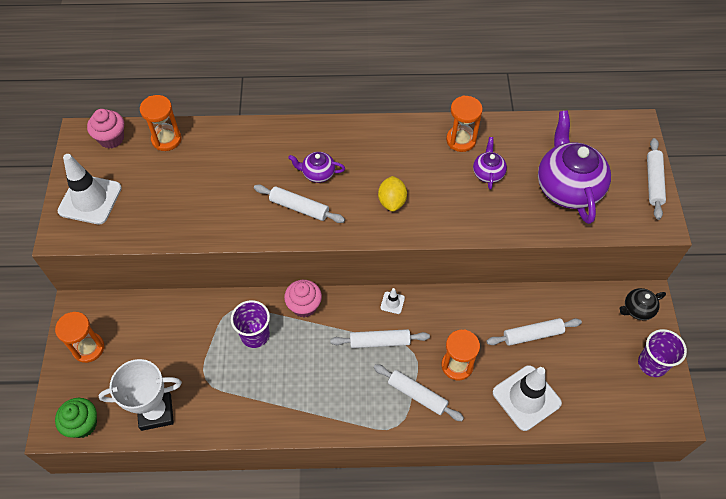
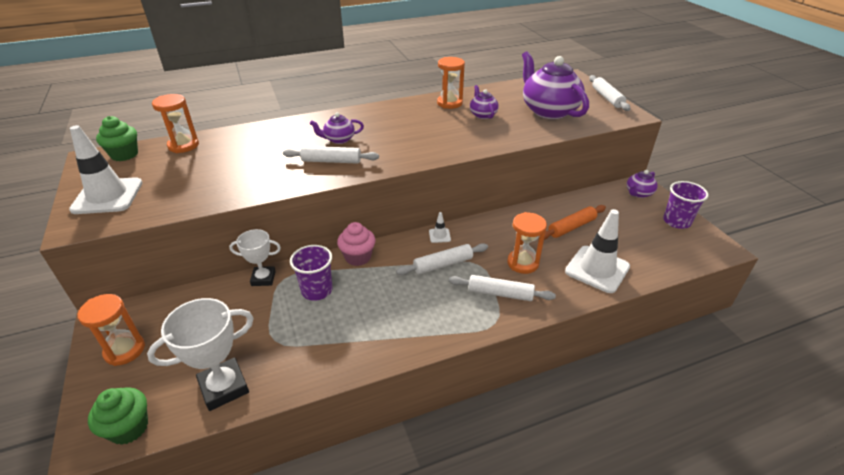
camera: 20 degrees left, 20 degrees down
(111, 138) = (124, 154): pink cupcake -> green cupcake
(213, 305) = (263, 278): none -> white trophy
(392, 201) = (414, 142): yellow lemon -> none
(532, 335) = (571, 227): white rolling pin -> orange rolling pin
(637, 309) = (638, 193): black teapot -> purple teapot

